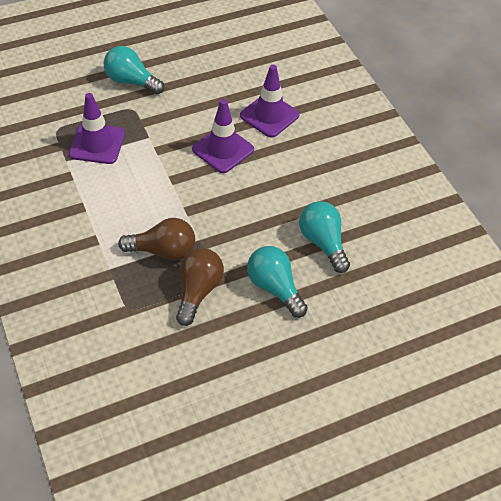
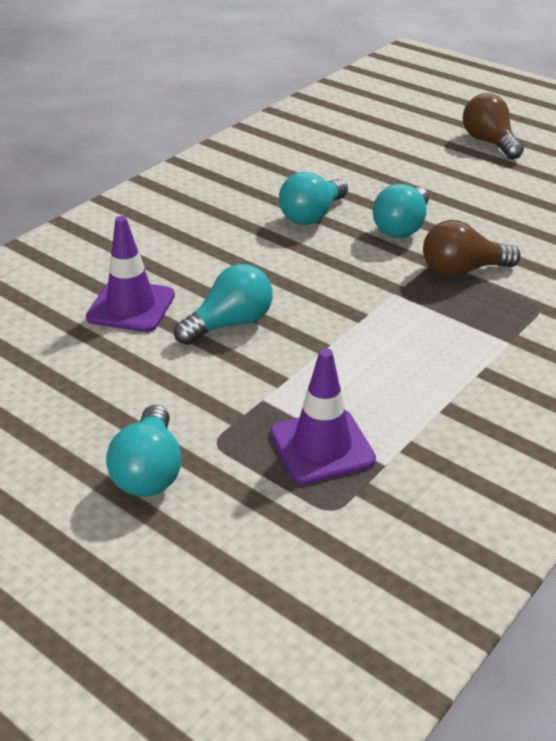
camera: 115 degrees left, 15 degrees down
(163, 251) = (439, 312): brown light bulb -> brown light bulb (489, 142)
(223, 149) = (230, 324): purple traffic cone -> turquoise light bulb

